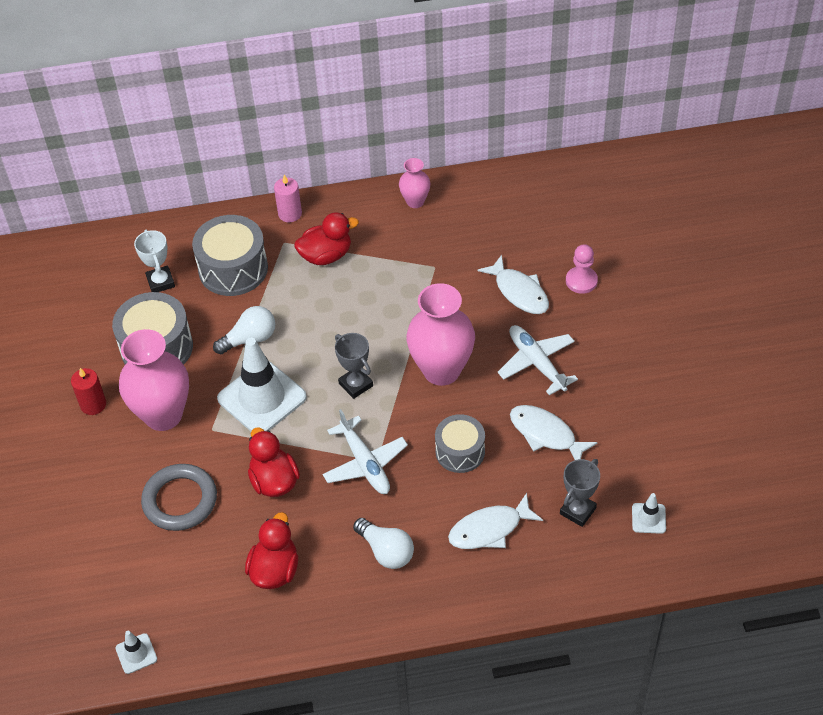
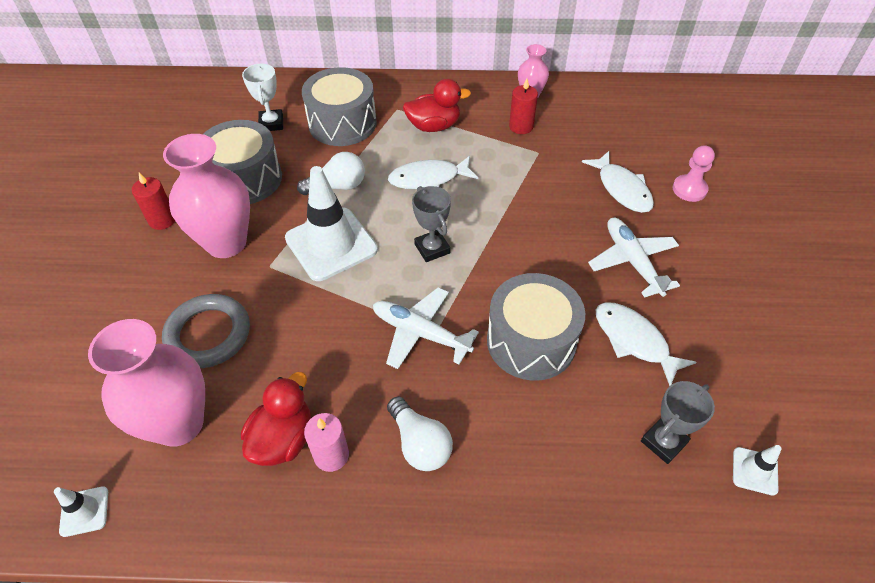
camera: 10 degrees right, 0 degrees up
(274, 481) = (316, 333): red duck -> none
(290, 214) = (409, 87): pink candle -> pink candle (331, 455)
(365, 463) = (421, 333): white plane -> white plane turned 135 degrees clockwise
(412, 241) = (521, 126): none -> red candle
(441, 370) = (526, 250): pink vase -> pink vase (179, 423)
(460, 451) = (531, 341): grey drum -> grey drum, size x1.55
(489, 529) = (550, 442): white fish -> white fish (428, 179)

